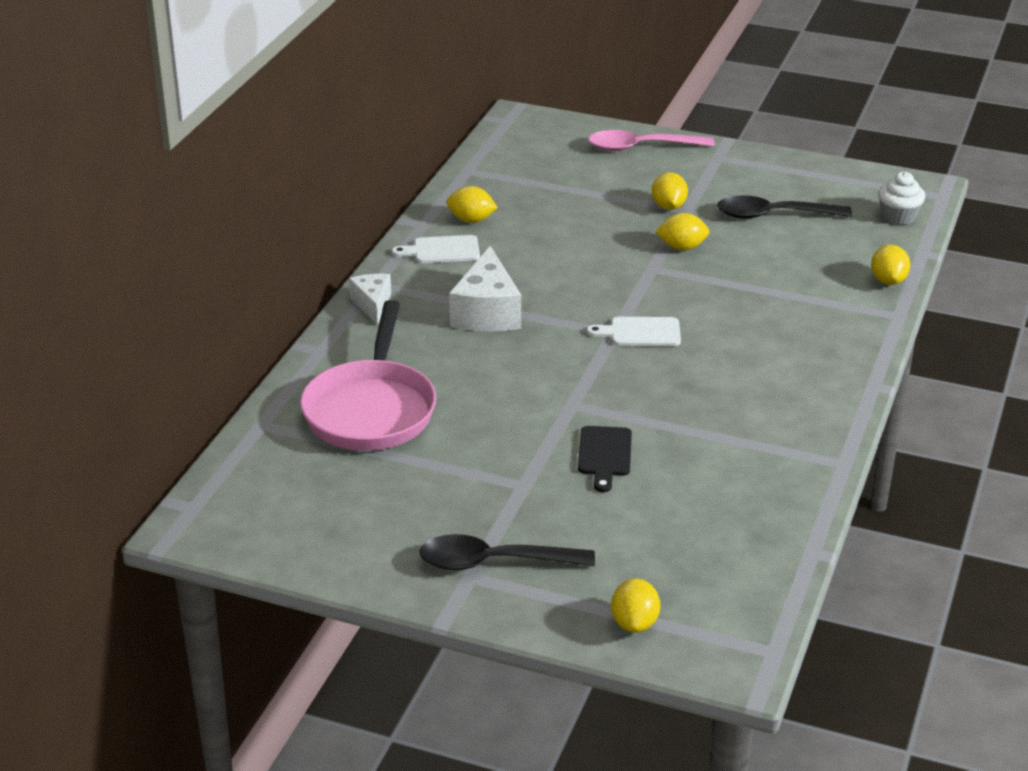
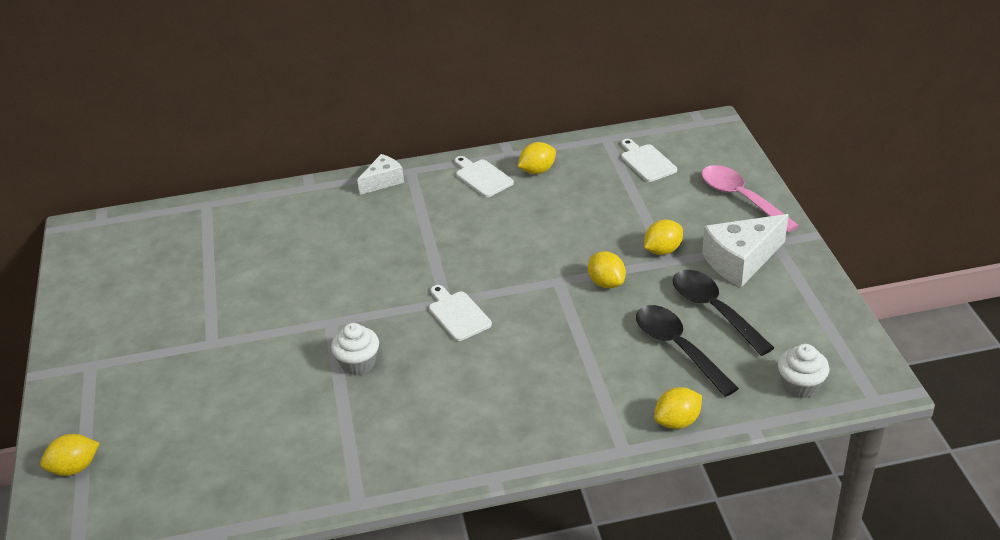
camera: 60 degrees right, 5 degrees up
(371, 410) = (255, 238): pink pan -> none
(471, 220) = (537, 171): yellow lemon -> yellow lemon turned 75 degrees clockwise
(487, 312) = (419, 231): white cheese -> white cheese (741, 261)
(494, 562) = (111, 369): black spoon -> black spoon (678, 348)
(531, 166) = (646, 162): none -> white cutting board
(604, 455) = (276, 365): black cutting board -> none
(652, 407) = (358, 363): none -> white cupcake

